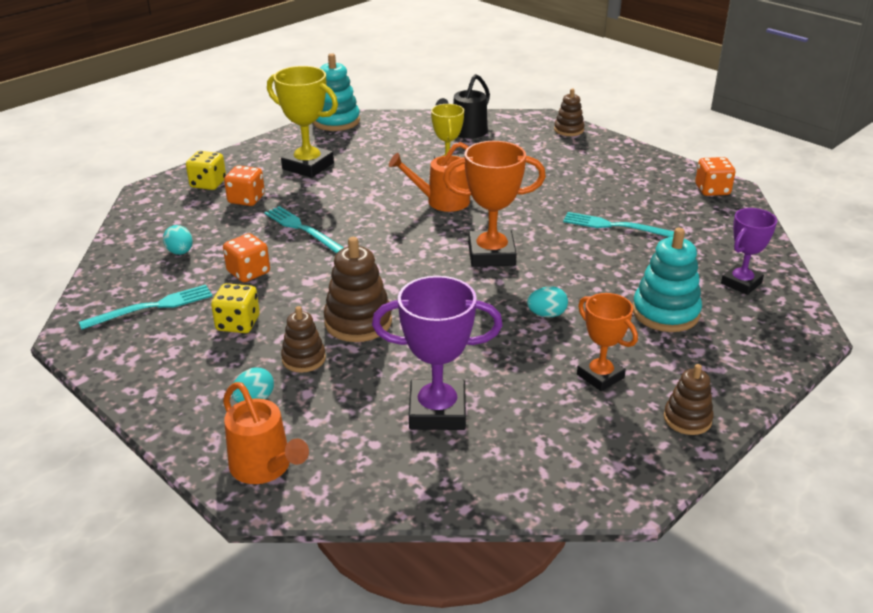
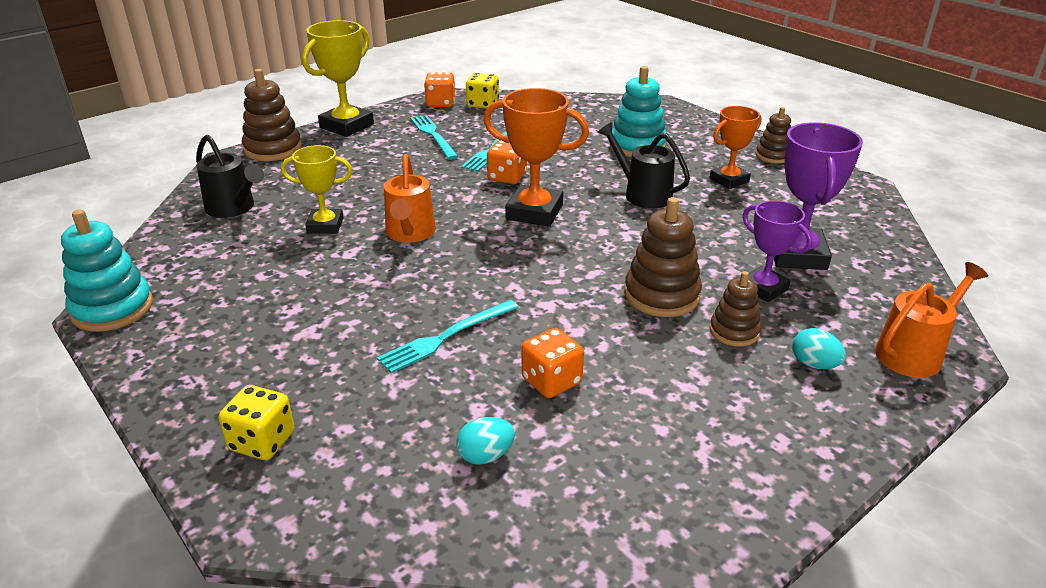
camera: 85 degrees left, 0 degrees up
(152, 307) = (636, 471): turquoise fork -> turquoise fork (433, 135)
(238, 323) = (671, 384): yellow dice -> yellow dice (482, 104)
(246, 199) = (338, 393): orange dice -> orange dice (507, 177)
(308, 166) = (257, 334): yellow trophy -> yellow trophy (347, 126)
(491, 254) = (534, 212): orange trophy -> orange trophy turned 75 degrees counterclockwise
(546, 314) = (642, 194): turquoise egg -> black watering can
(569, 130) = (273, 149): brown stacking toy -> brown stacking toy, size x1.63
(741, 283) = (594, 114): purple trophy -> purple trophy (763, 288)

